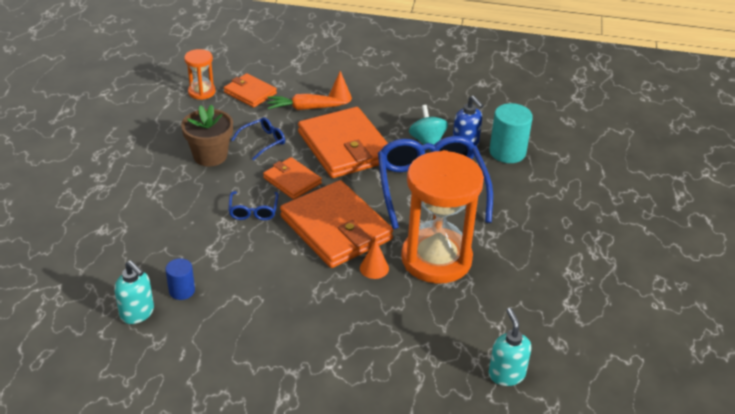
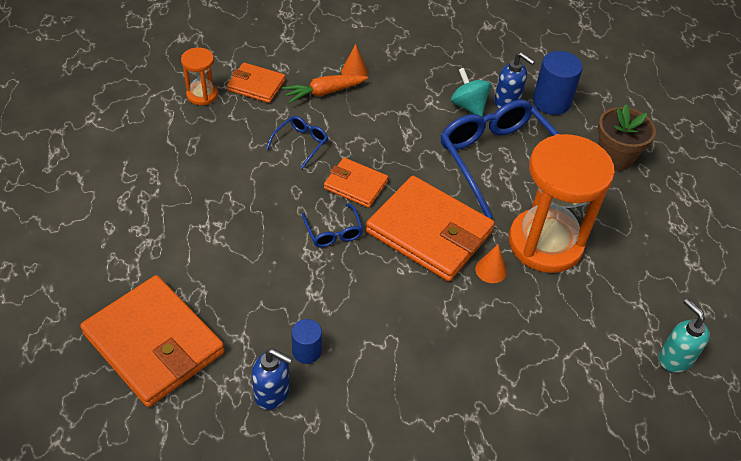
camera: 20 degrees left, 10 degrees up
(137, 313) = (272, 393): turquoise soap dispenser -> blue soap dispenser
(210, 156) = (252, 174): brown flower pot -> brown flower pot (615, 157)
(345, 147) = (389, 131): orange wallet -> orange wallet (154, 343)
(507, 152) = (551, 102): turquoise cylinder -> blue cylinder

